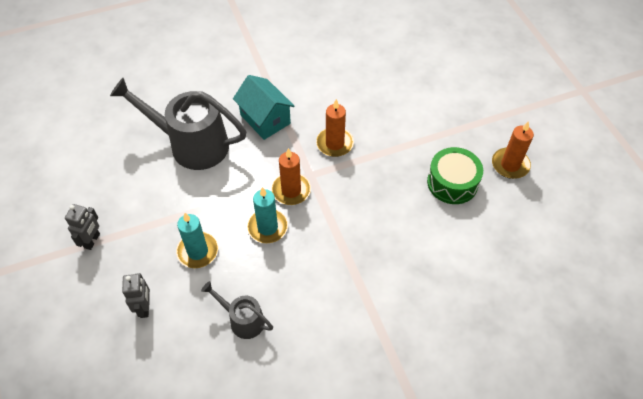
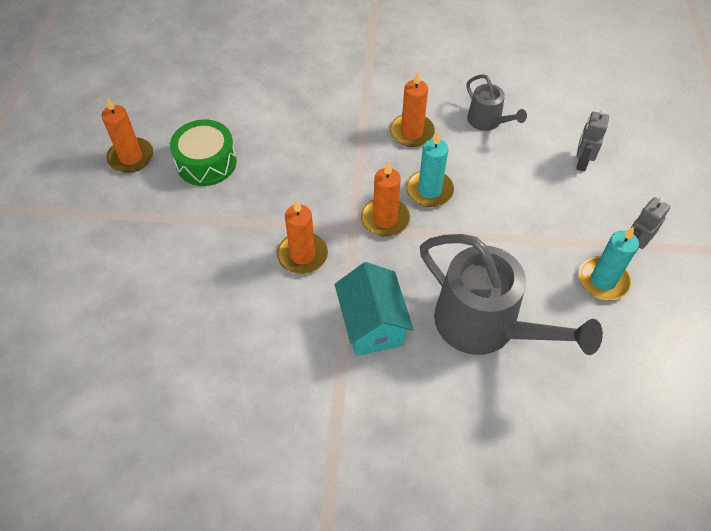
camera: 155 degrees left, 0 degrees up
(197, 251) = (514, 194): turquoise candle -> turquoise candle (603, 280)
(306, 278) = (412, 132): none -> orange candle

